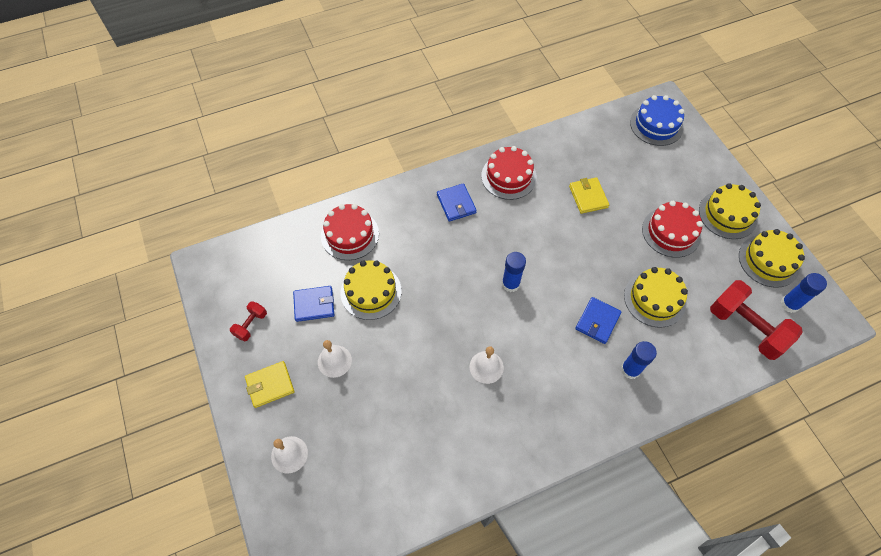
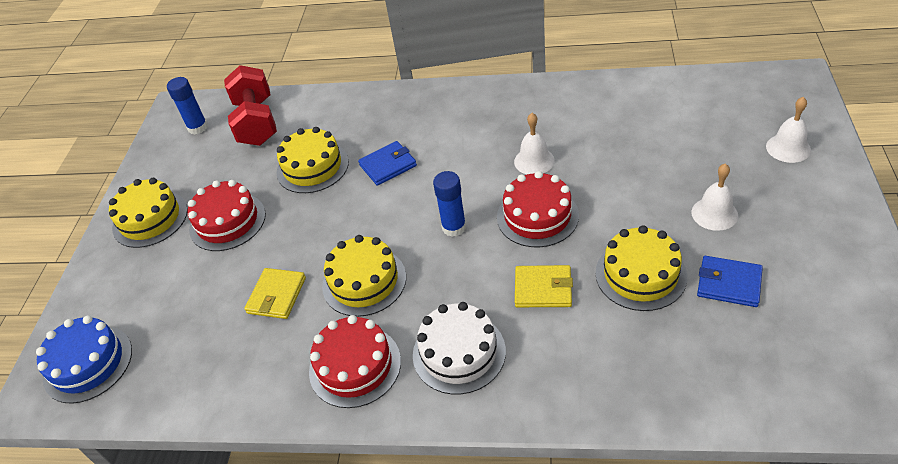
camera: 145 degrees left, 15 degrees down
(251, 325) = (831, 286): red dumbbell -> none
(270, 385) = (806, 212): yellow wallet -> yellow wallet (543, 289)
(350, 235) = (646, 364): red cake -> red cake (537, 216)
(456, 204) = (459, 352): blue wallet -> white cake
(630, 369) = (392, 122): blue glue stick -> none
(769, 261) = (169, 165): yellow cake -> yellow cake (364, 281)

